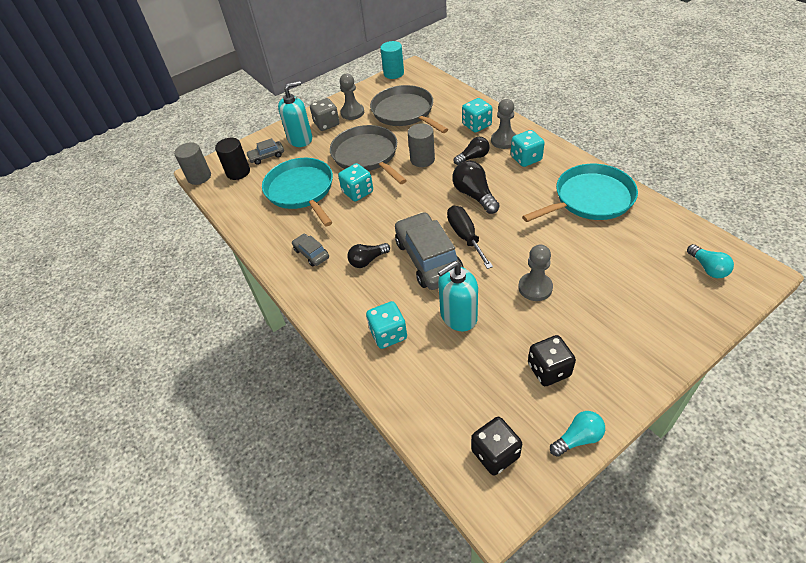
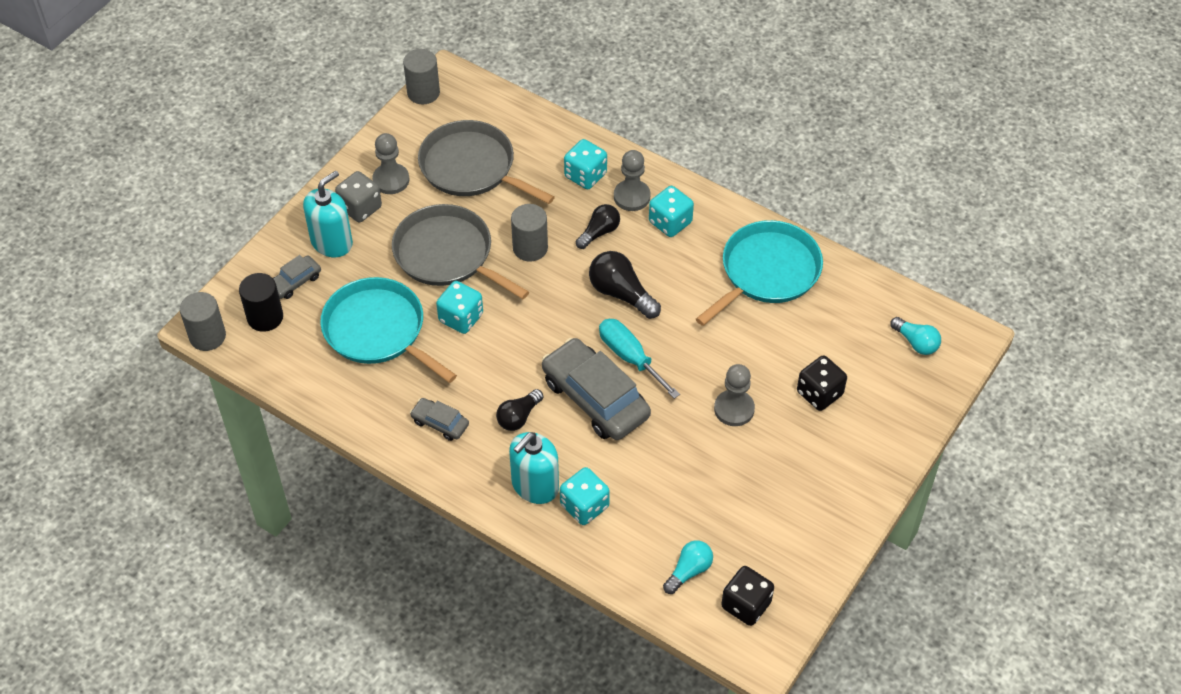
camera: 25 degrees left, 5 degrees up
(393, 73) = (423, 93): turquoise cylinder -> grey cylinder
(458, 316) = (657, 465): turquoise soap dispenser -> turquoise soap dispenser (535, 486)
(465, 236) = (630, 357): black screwdriver -> turquoise screwdriver
(548, 370) = (775, 504): black dice -> black dice (819, 393)
(578, 438) = (822, 568): turquoise light bulb -> turquoise light bulb (689, 571)

